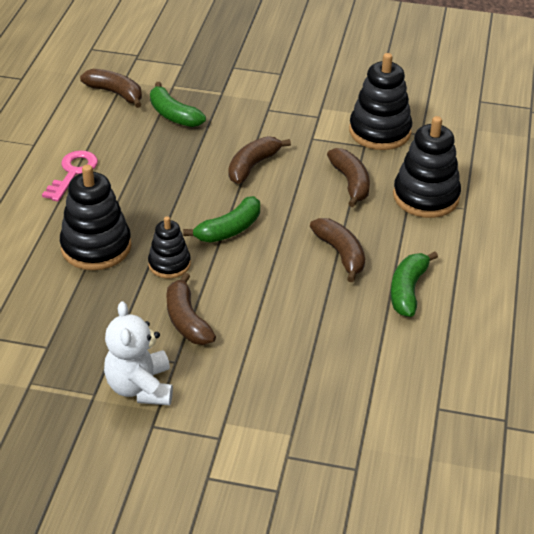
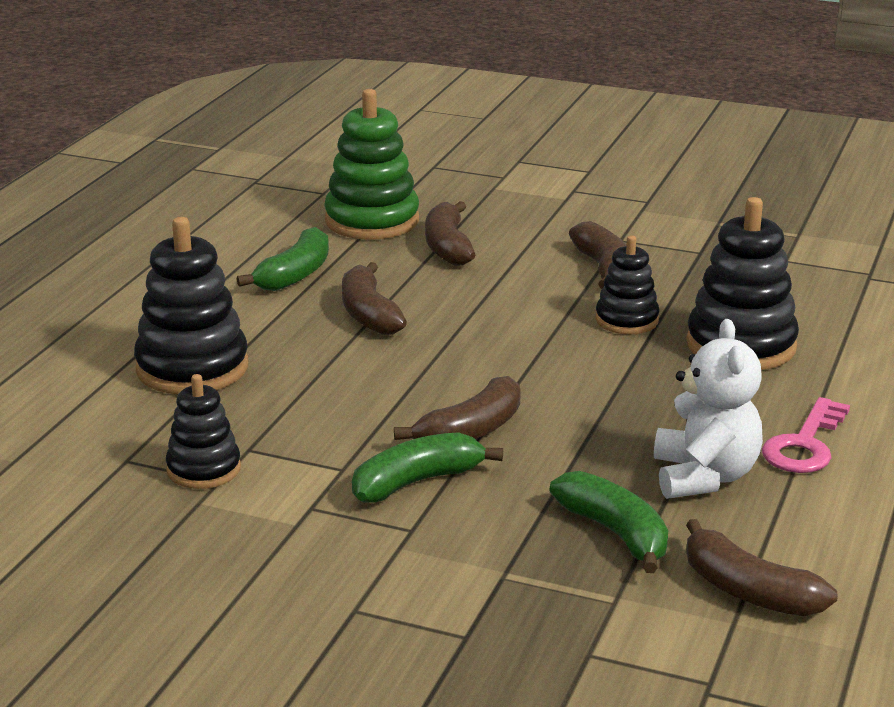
camera: 170 degrees left, 15 degrees down
(140, 387) = (662, 224): white teddy bear -> white teddy bear (704, 477)
(229, 229) = (530, 351): green banana -> green banana (417, 482)
(350, 183) = (306, 395): brown banana -> brown banana (447, 247)
(379, 366) = (372, 221): none -> green stacking toy
(380, 131) = (204, 469): black stacking toy -> black stacking toy, size x0.59

